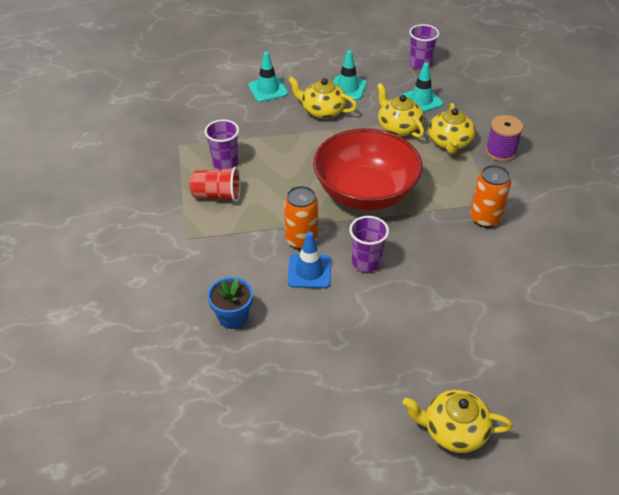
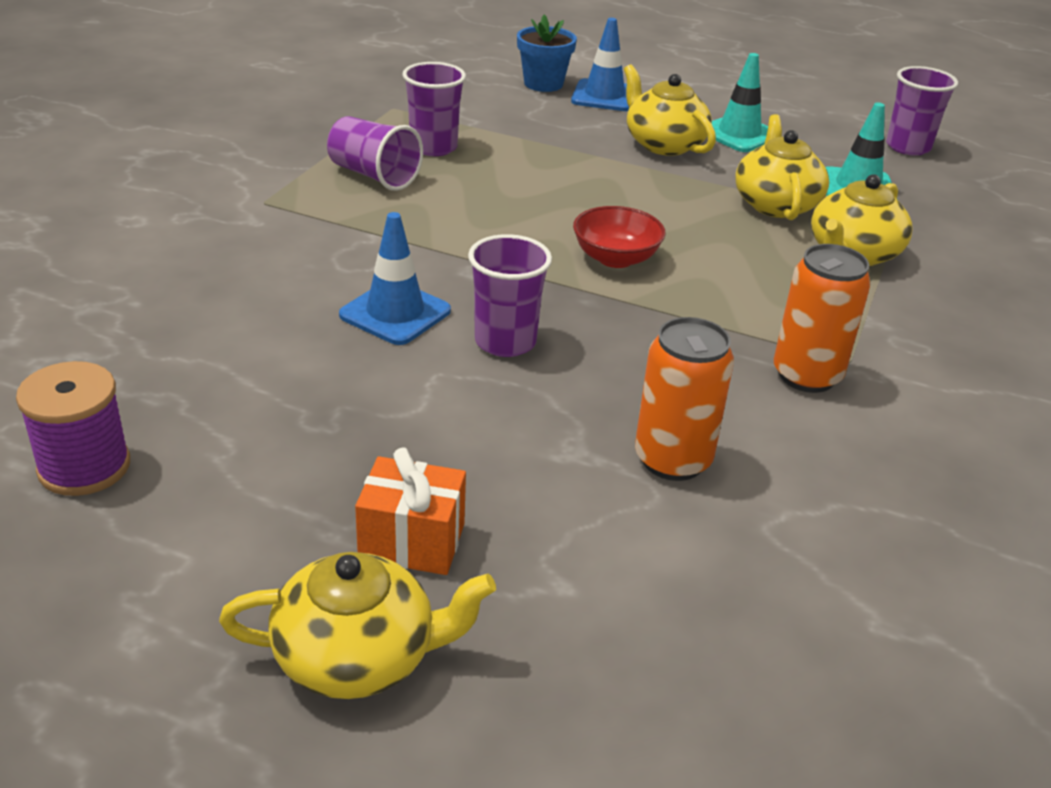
camera: 30 degrees right, 10 degrees down
(217, 195) = (374, 176): red cup -> purple cup
(233, 317) = (203, 315): blue flower pot -> blue flower pot (543, 84)
(268, 89) = (604, 96): turquoise traffic cone -> blue traffic cone
(301, 240) = (433, 271): orange can -> orange can (672, 460)
(365, 193) = (615, 258): red bowl -> red bowl, size x0.43
(424, 375) = (412, 541): none -> orange gift
(453, 431) = (358, 656): yellow teapot -> yellow teapot turned 135 degrees clockwise
(500, 152) = (946, 300): purple spool -> purple spool (84, 467)

